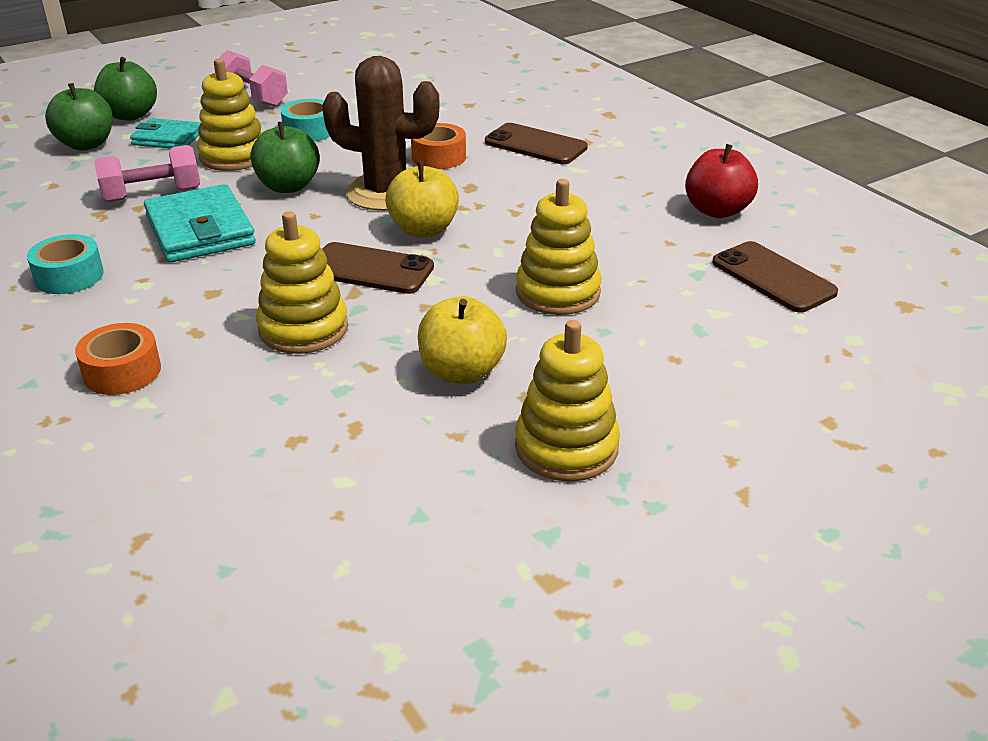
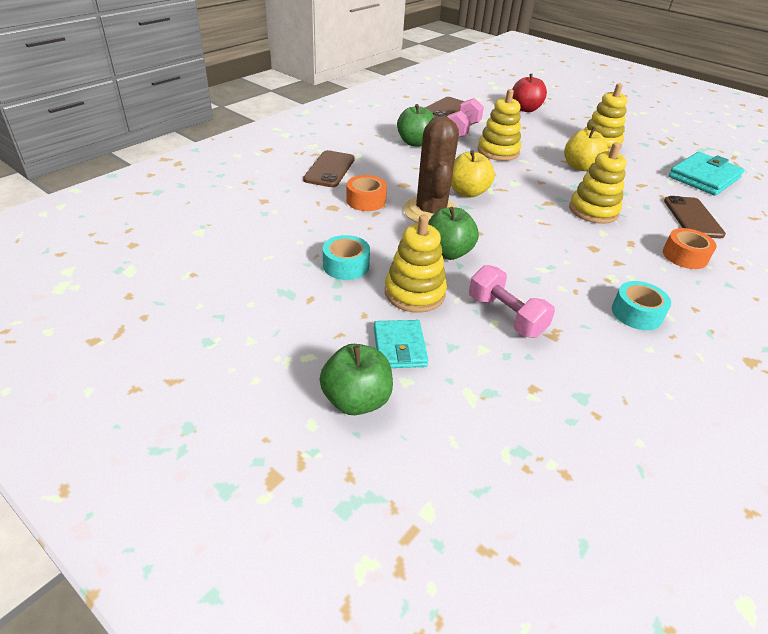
camera: 110 degrees left, 5 degrees up
(86, 144) = (443, 404): green apple -> green apple (415, 142)
(200, 230) = (535, 274): turquoise wallet -> turquoise wallet (704, 177)
(253, 97) = (277, 320): pink dumbbell -> pink dumbbell (462, 131)
(370, 269) = (523, 202): brown phone -> brown phone (692, 218)
(717, 211) = (388, 119): red apple -> red apple (525, 109)

